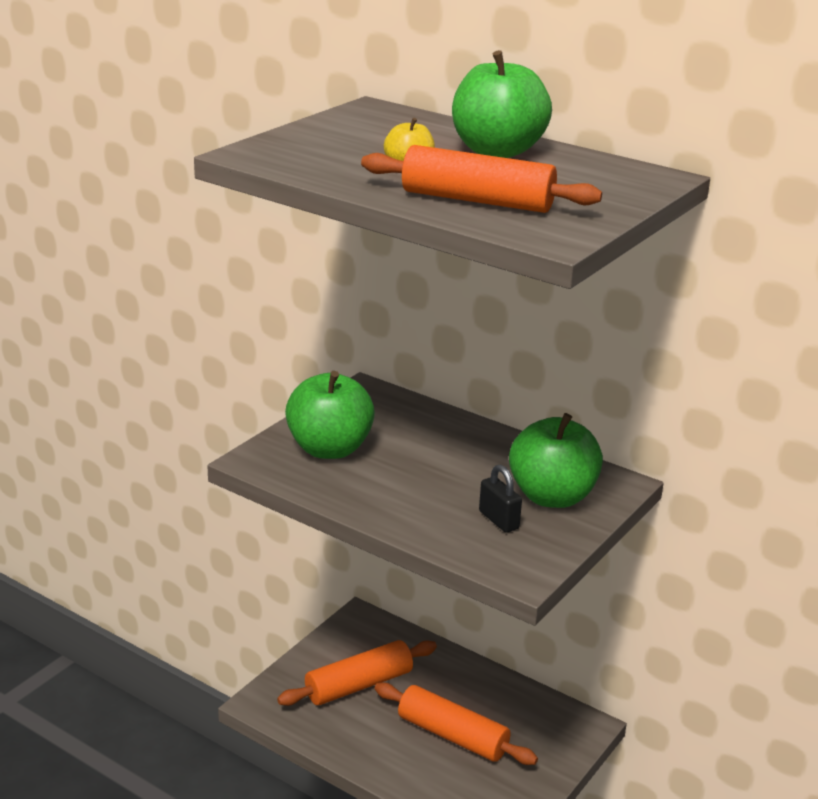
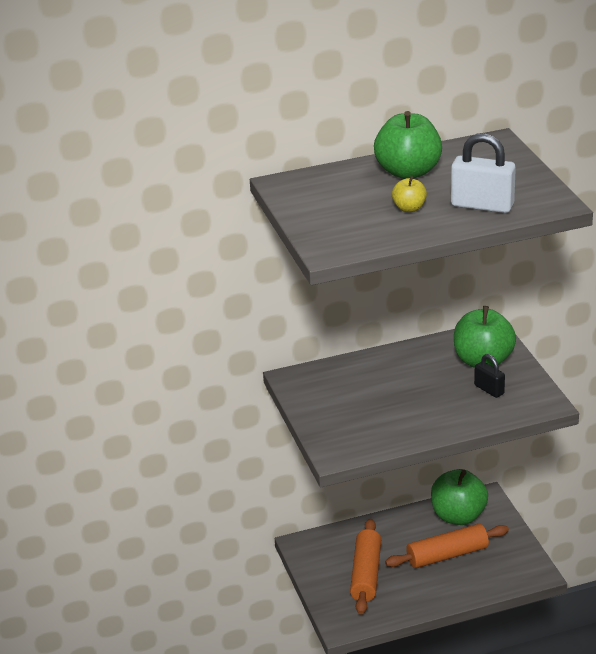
camera: 50 degrees left, 5 degrees up
(329, 449) = (351, 420): green apple -> green apple (458, 516)
(477, 201) = (482, 205): orange rolling pin -> white padlock
(498, 520) = (489, 389): black padlock -> black padlock turned 45 degrees clockwise

